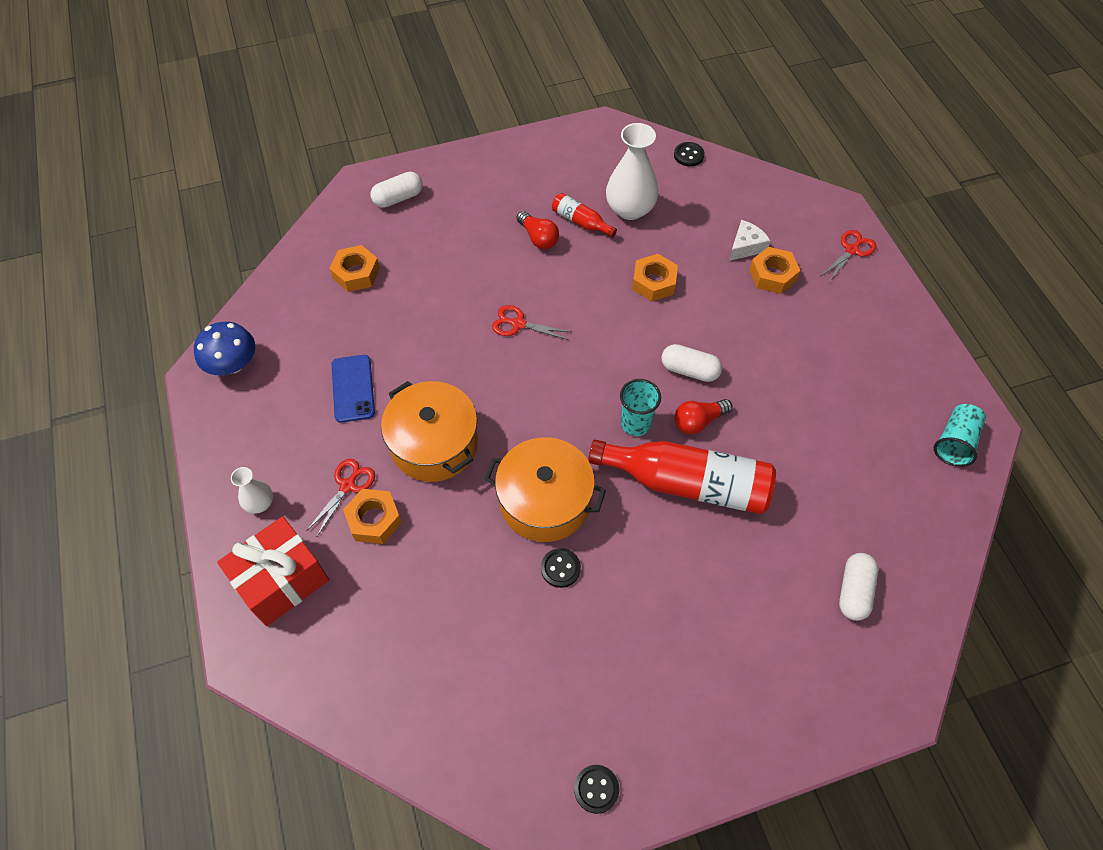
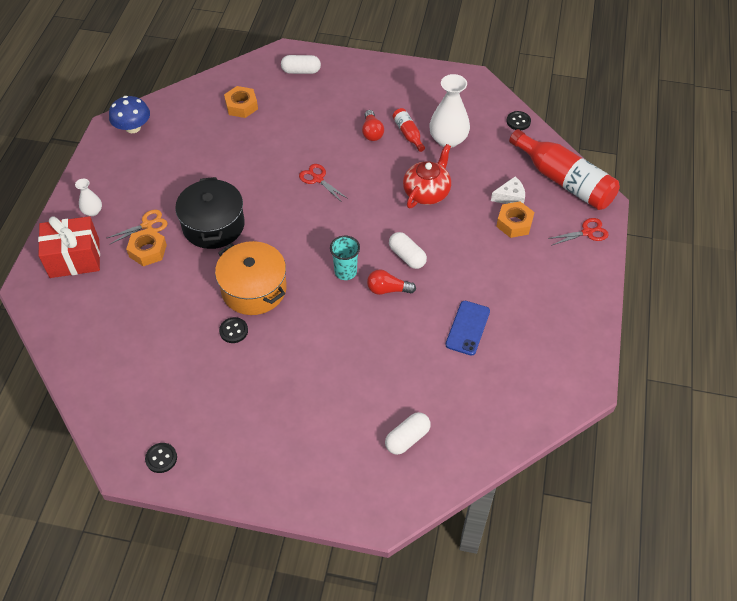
camera: 30 degrees right, 5 degrees down
(347, 486) = (147, 225): red scissors -> orange scissors
(353, 388) = (190, 172): blue phone -> blue phone (467, 328)
(434, 444) = (213, 225): orange pot -> black pot
(653, 282) = (427, 192): orange nut -> red teapot
(687, 483) = (350, 322): red bottle -> red bottle (564, 181)
(955, 442) = (556, 387): turquoise cup -> none

